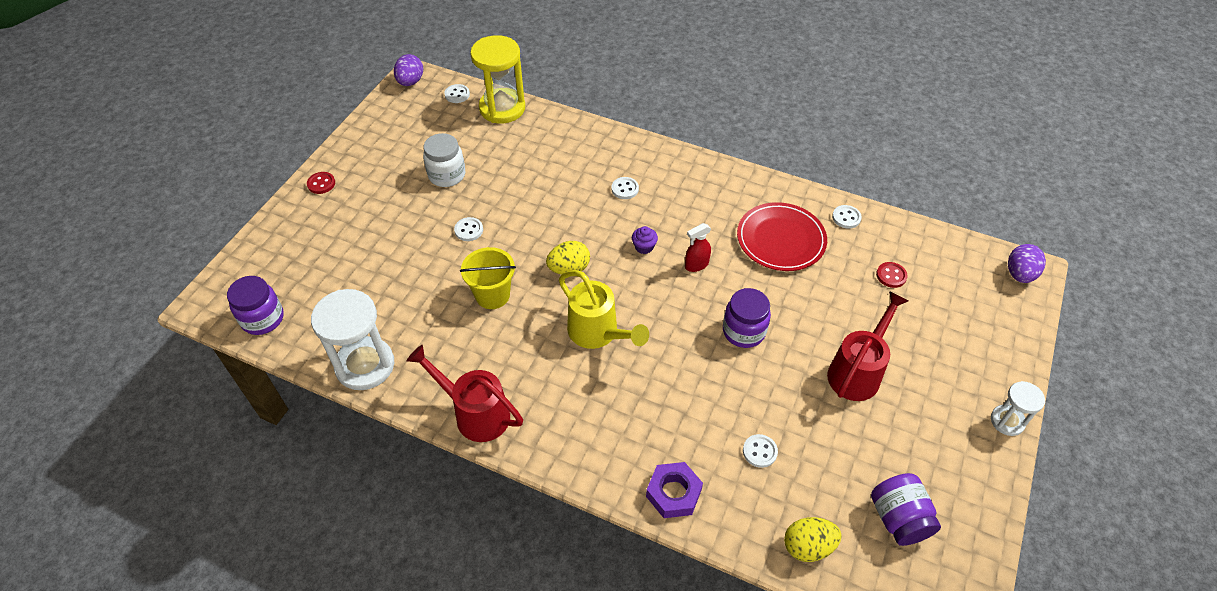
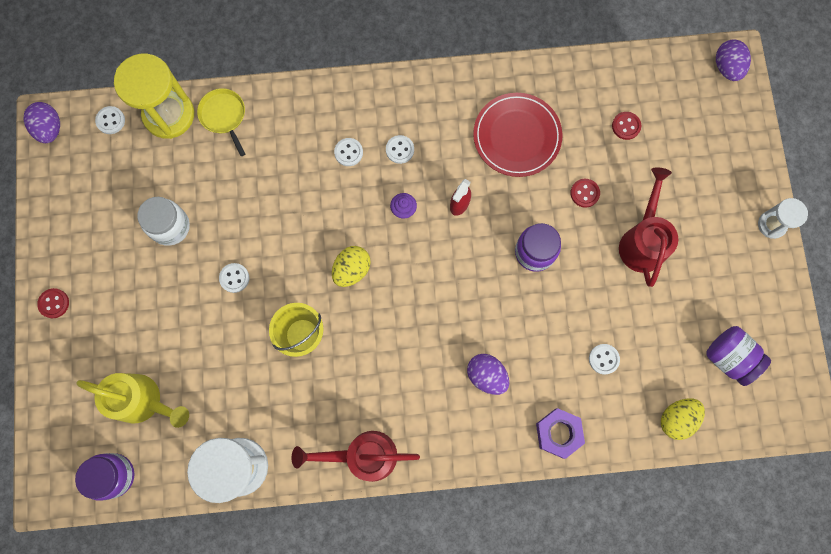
camera: 30 degrees left, 25 degrees up
(543, 126) = (224, 116): none -> yellow pan
(598, 333) = (416, 322): yellow watering can -> yellow watering can (143, 401)
(634, 407) = (486, 375): none -> purple egg
(820, 308) = (584, 193): none -> red button
(846, 217) = (560, 80): white button -> white button (400, 150)

